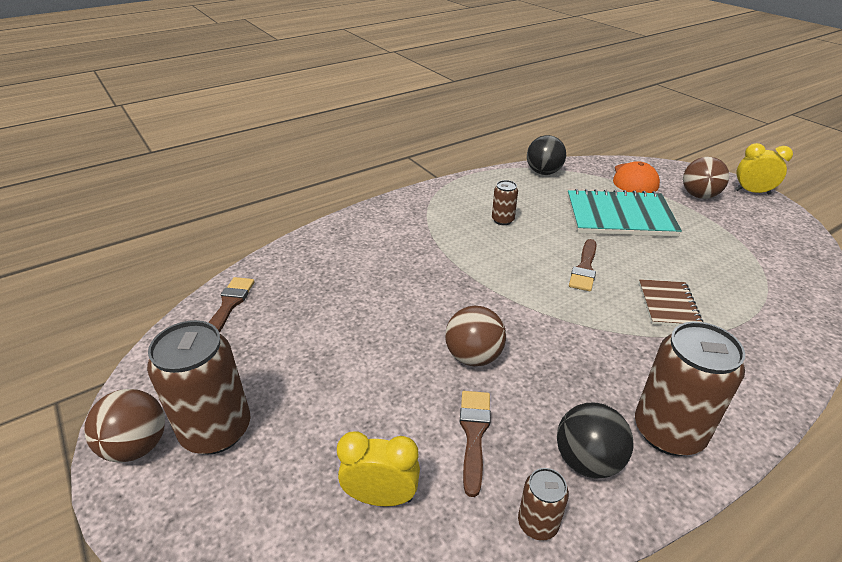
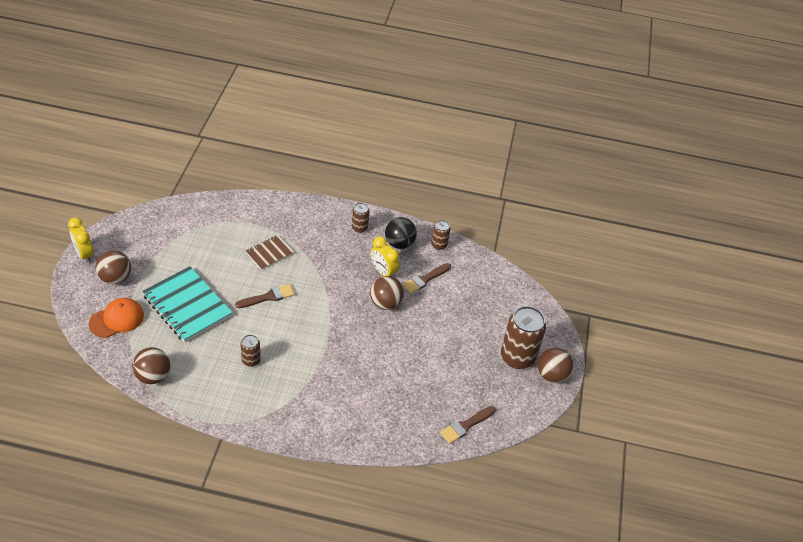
camera: 140 degrees left, 10 degrees up
(381, 497) = (478, 288): yellow clock -> yellow clock (383, 272)
(543, 172) = (153, 376): black ball -> brown ball
(668, 432) = (359, 228): brown can -> brown can, size x0.50

